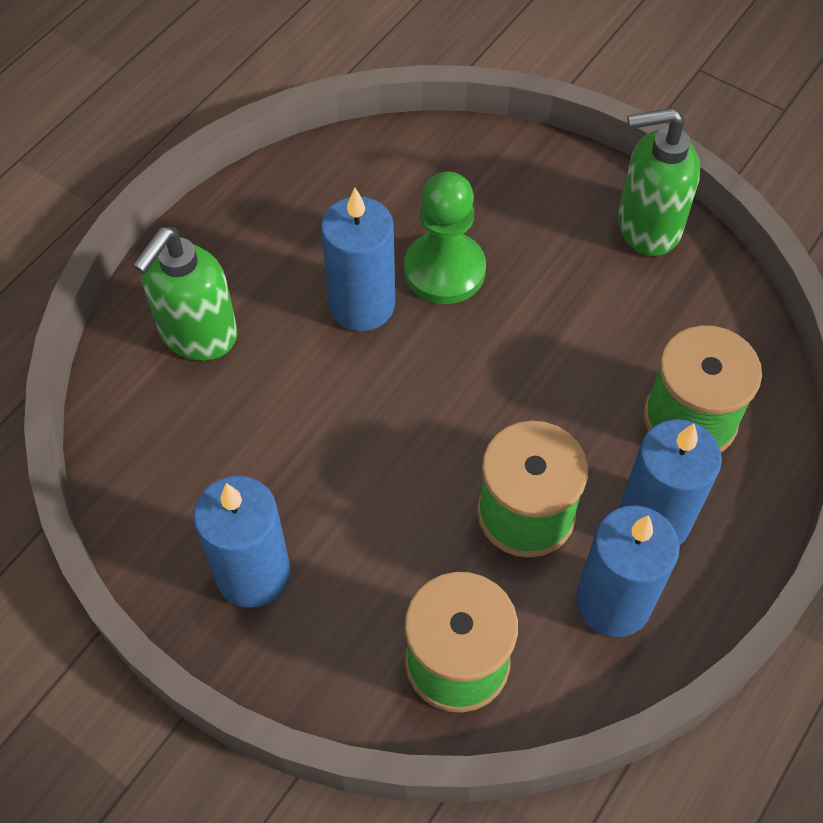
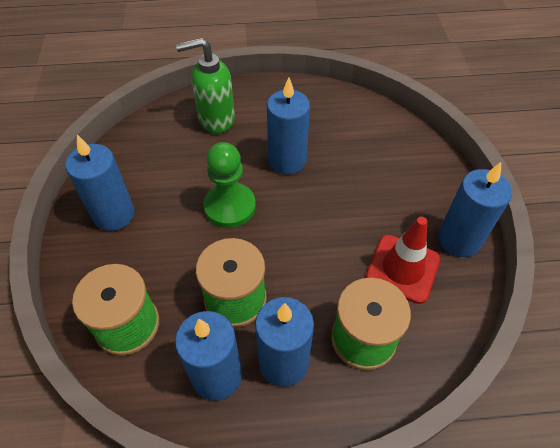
camera: 50 degrees right, 5 degrees down
(444, 270) = (338, 176): green pawn -> green pawn (230, 206)
(636, 311) = (402, 268): none -> red traffic cone
(647, 227) = (459, 239): green soap dispenser -> blue candle

